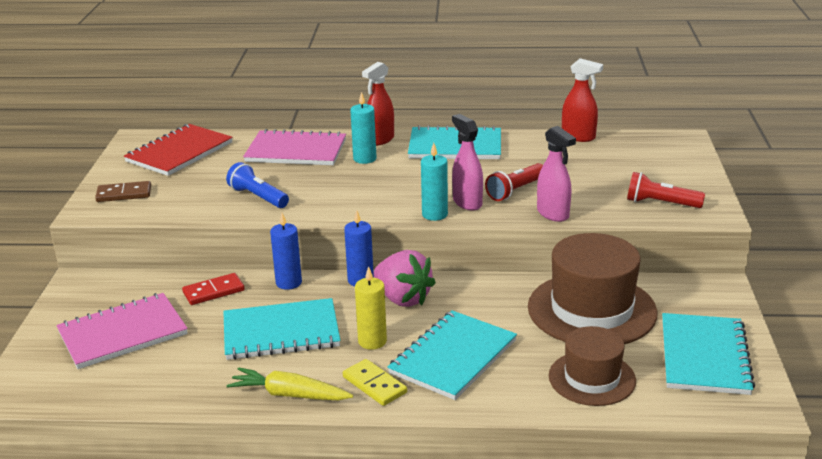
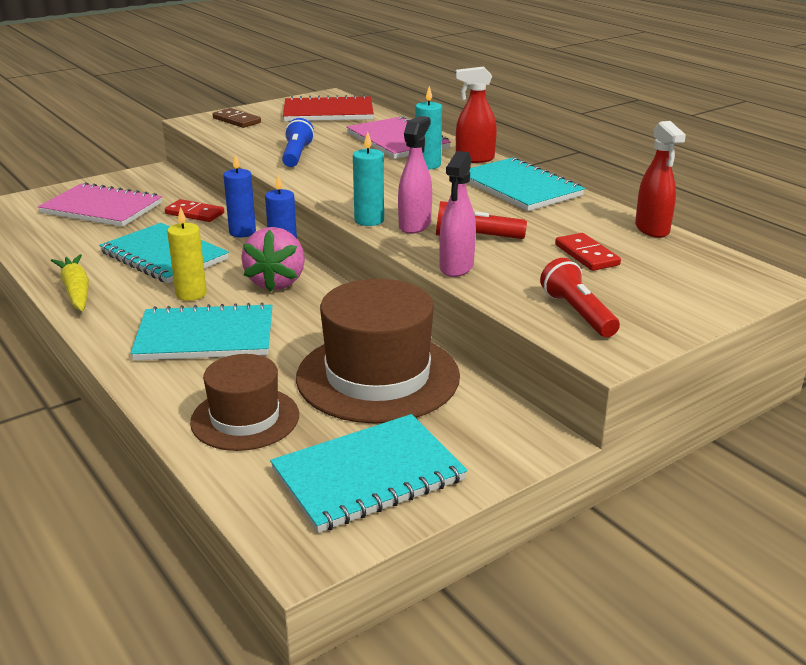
camera: 50 degrees right, 0 degrees up
(374, 385) = (124, 318): yellow domino -> none
(588, 169) = (587, 255): none -> red domino

